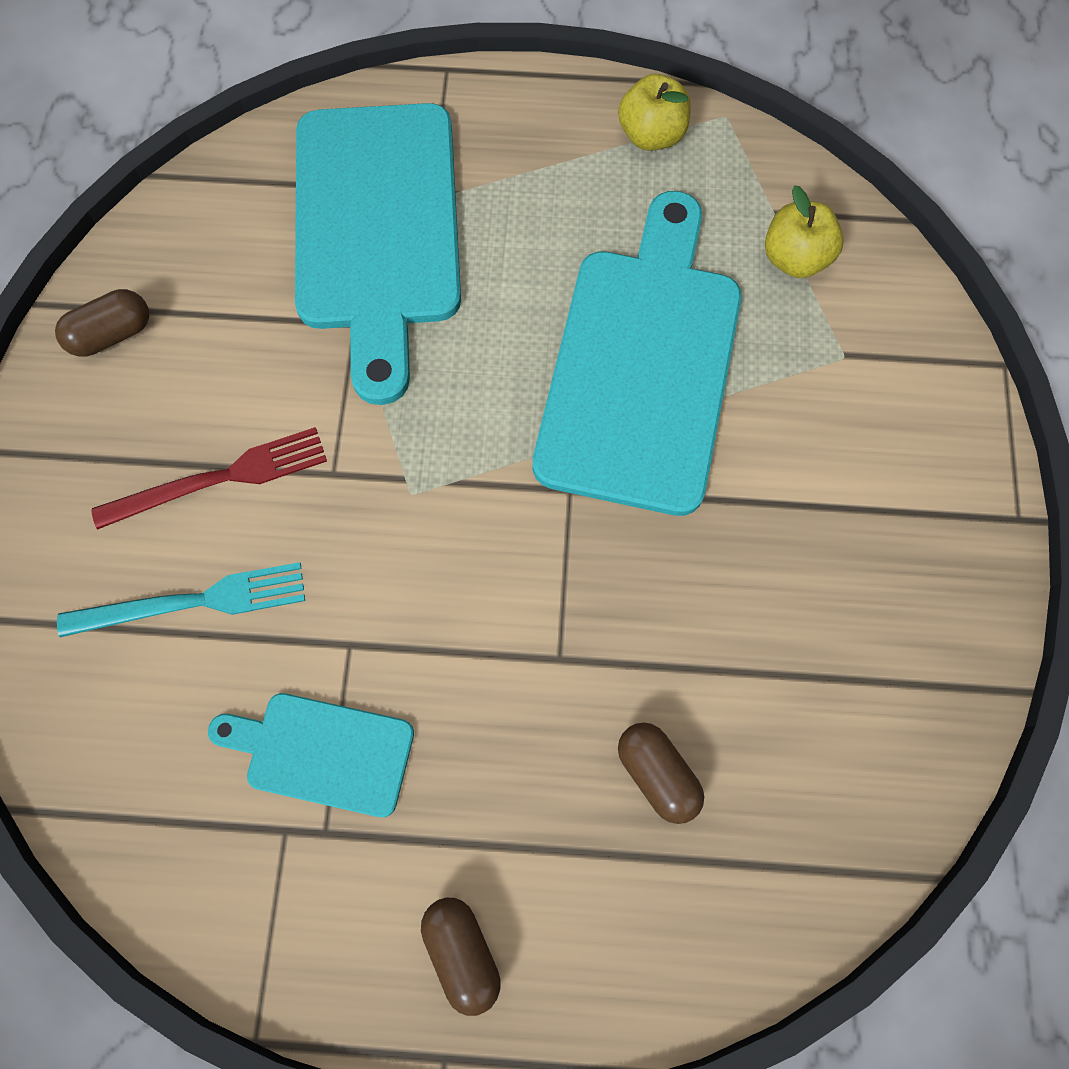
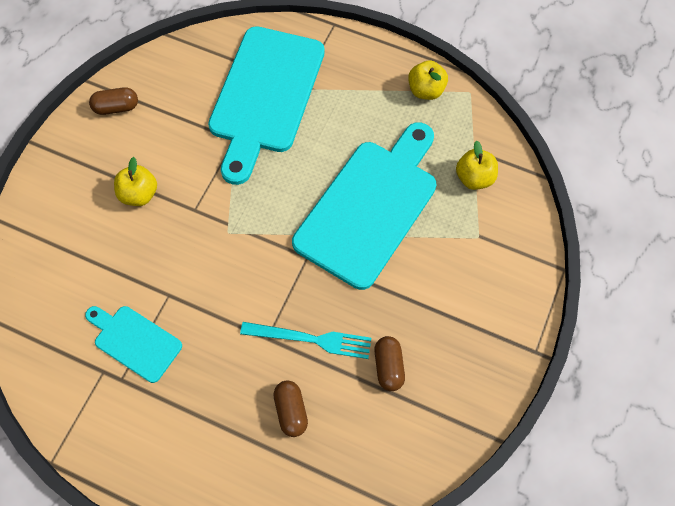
camera: 20 degrees right, 5 degrees down
(193, 602) = (103, 249): turquoise fork -> turquoise fork (311, 339)
(220, 478) = (139, 194): red fork -> yellow apple
(462, 951) = (162, 459): brown capsule -> brown capsule (388, 366)

